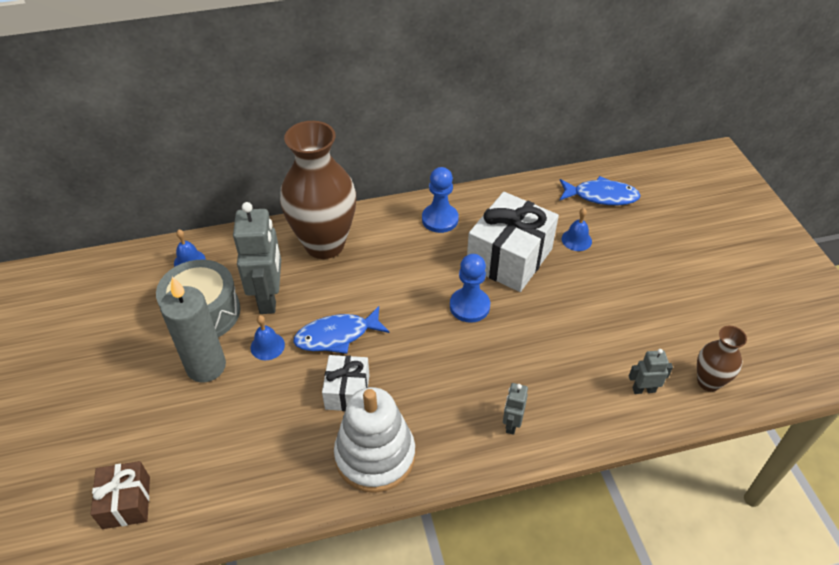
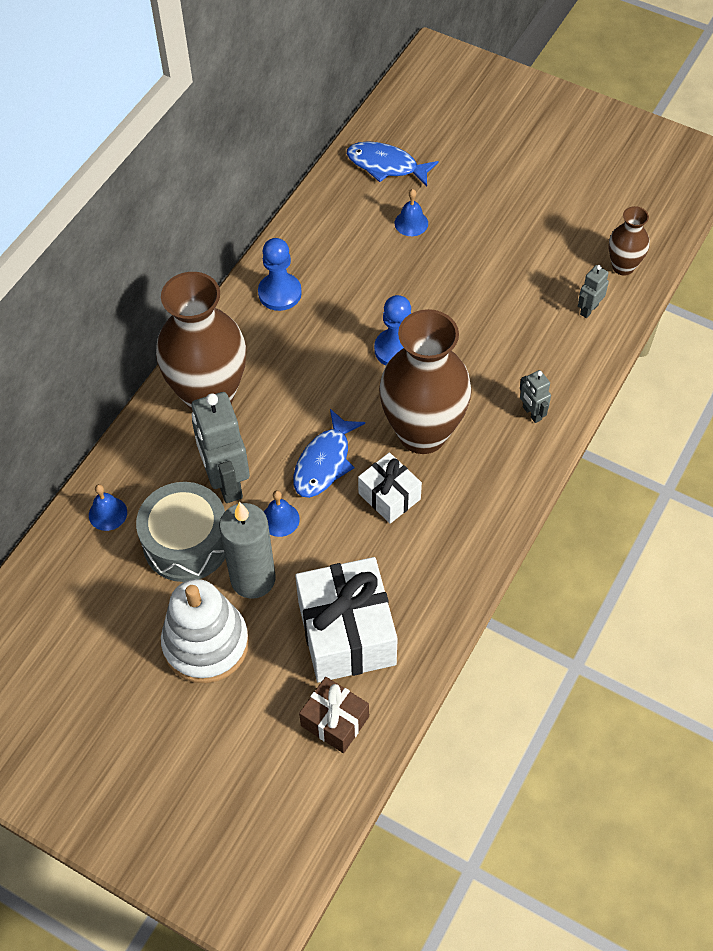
camera: 45 degrees left, 10 degrees up
(269, 298) = (226, 482): grey robot -> grey robot turned 150 degrees counterclockwise
(375, 456) = (468, 521): white stacking toy -> white stacking toy (206, 643)
(419, 371) = (422, 433): none -> brown vase
(509, 258) = (378, 282): white gift -> white gift (347, 633)
(601, 196) = (386, 165): blue fish -> blue fish turned 120 degrees counterclockwise

